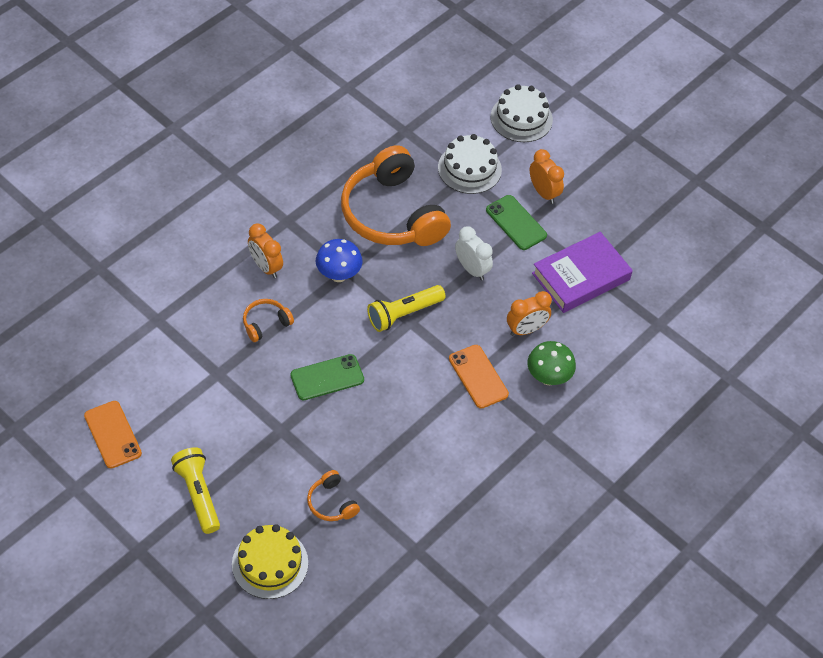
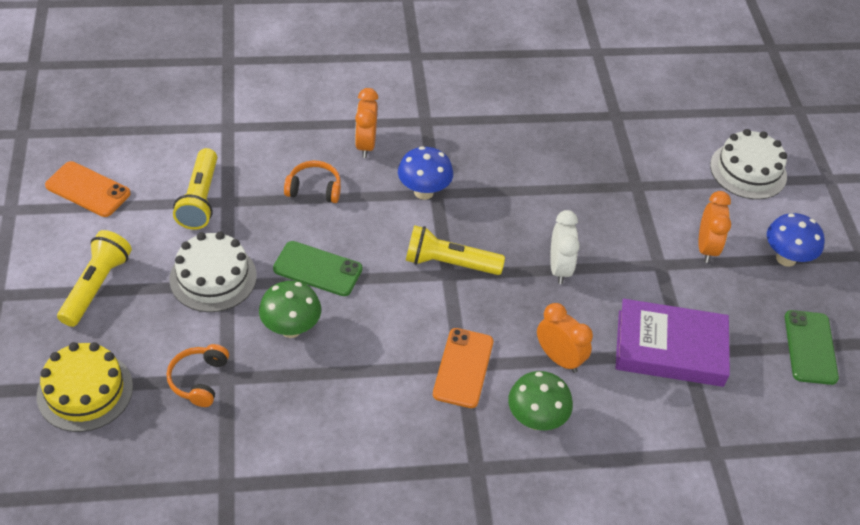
camera: 40 degrees right, 5 degrees down
(112, 435) = (88, 190): orange phone -> orange phone turned 75 degrees counterclockwise
(198, 385) = (200, 199): none -> yellow flashlight
(352, 429) = (291, 328): none -> green mushroom
(392, 214) = (530, 174): orange headphones -> none
(469, 168) = (648, 182): white cake -> white cake (213, 277)
(516, 223) = (649, 256): green phone -> green phone (810, 347)
(526, 329) = (559, 358): orange clock -> orange clock turned 150 degrees counterclockwise
(594, 168) = (786, 258): none -> blue mushroom

